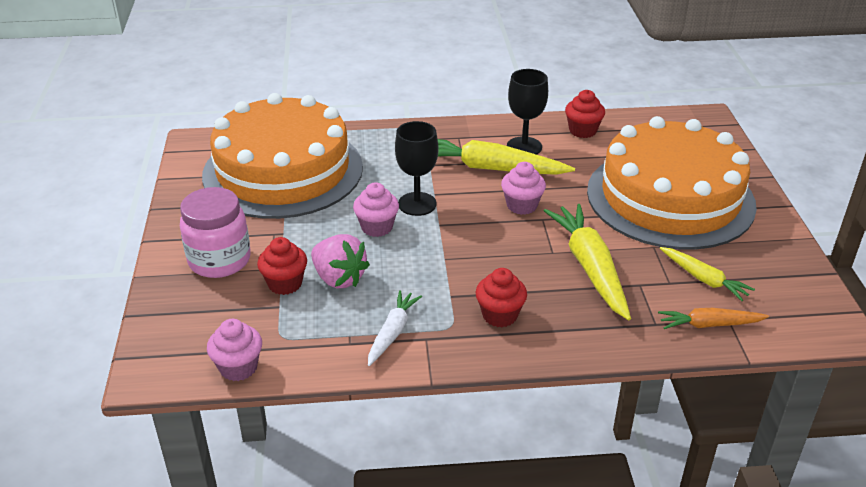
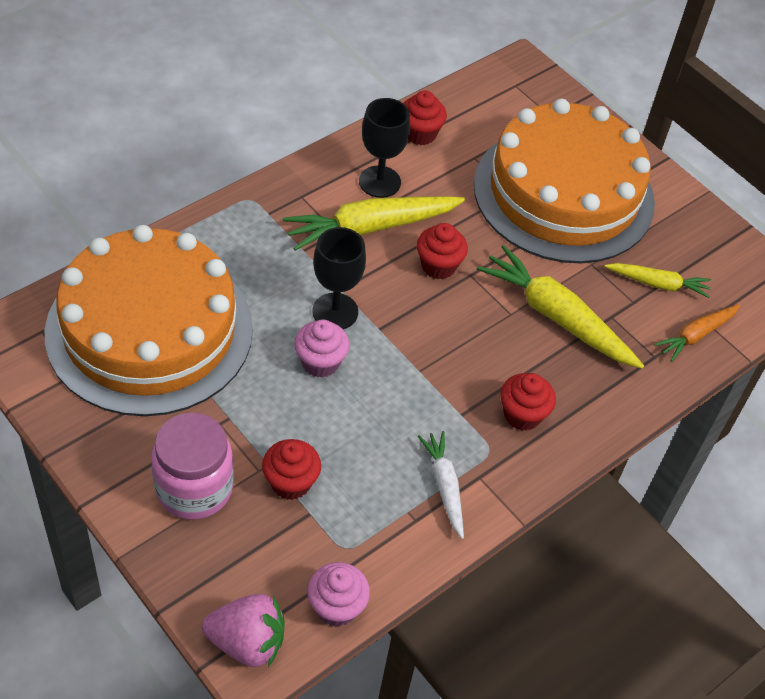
camera: 40 degrees left, 15 degrees up
(339, 278) = (339, 448): pink strawberry -> pink strawberry (247, 642)
(522, 205) = (438, 266): pink cupcake -> red cupcake

